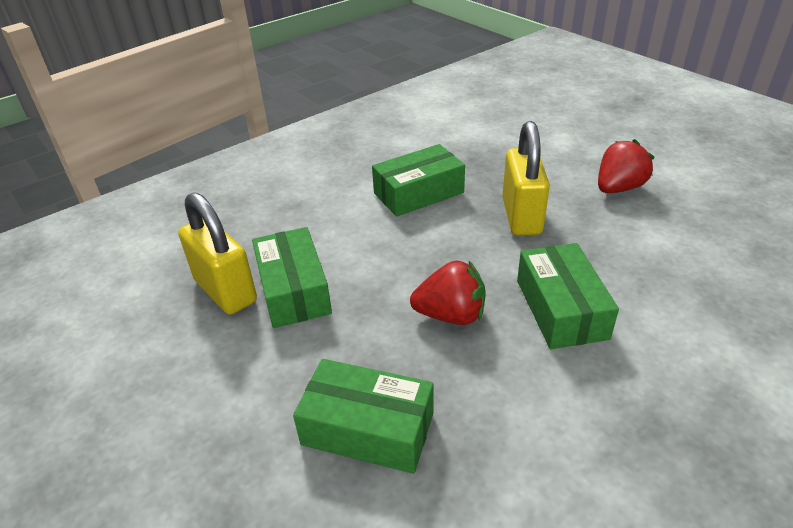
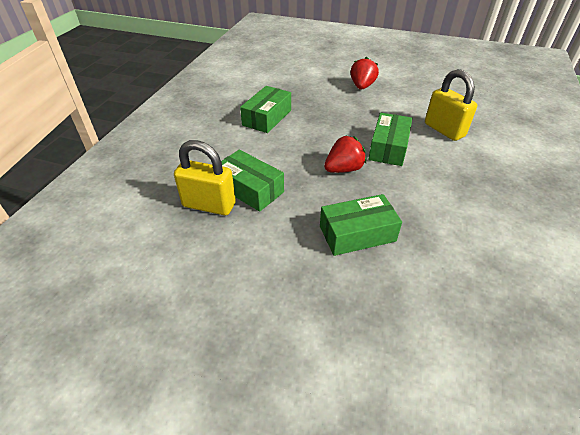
camera: 35 degrees left, 5 degrees up
(521, 216) = (331, 113): yellow padlock -> yellow padlock (444, 130)
(561, 309) = (388, 148): green box -> green box turned 60 degrees clockwise

